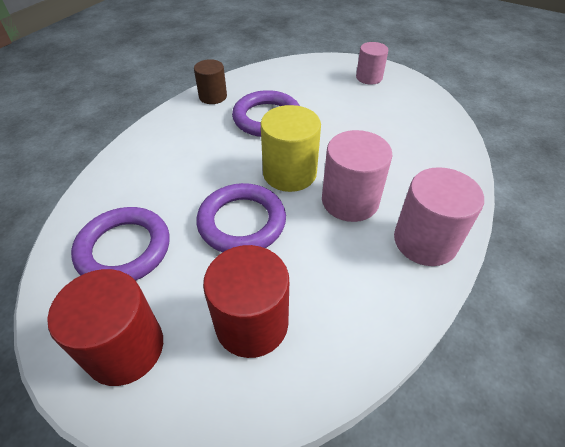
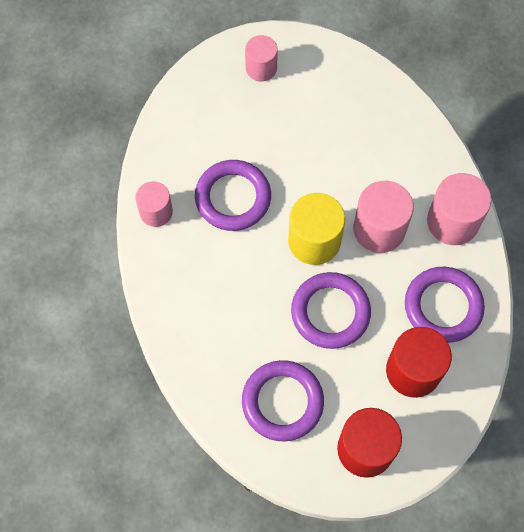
camera: 45 degrees left, 20 degrees up
(213, 96) = (156, 212): brown cylinder -> pink cylinder
(343, 296) = (443, 306): none -> purple ring

